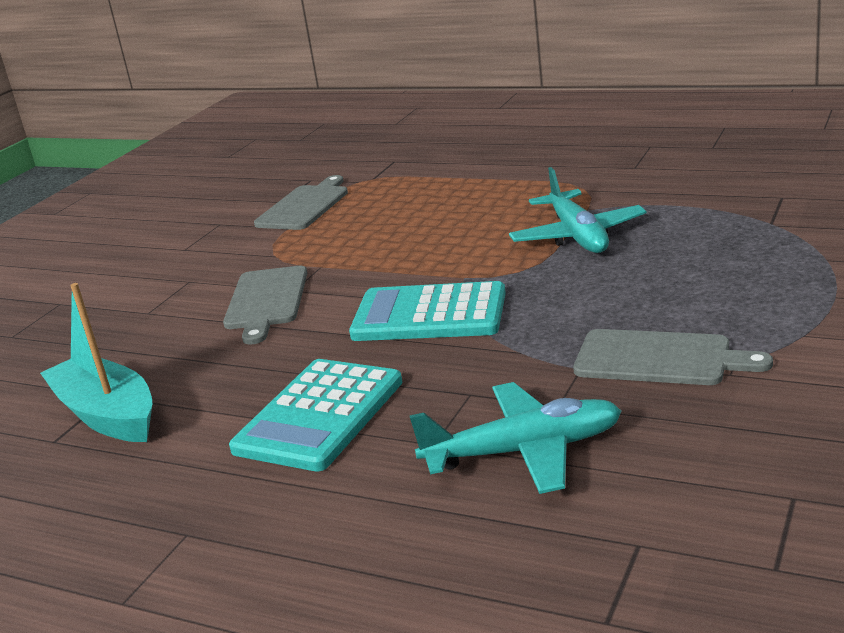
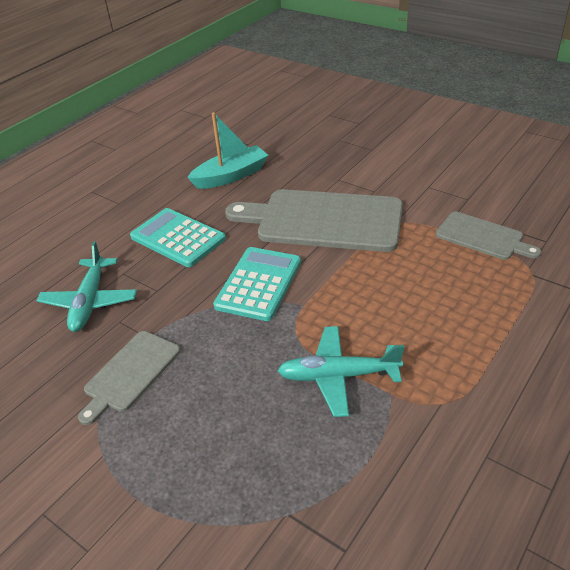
camera: 100 degrees right, 15 degrees up
(266, 301) = (323, 220): grey cutting board -> grey cutting board, size x1.88

